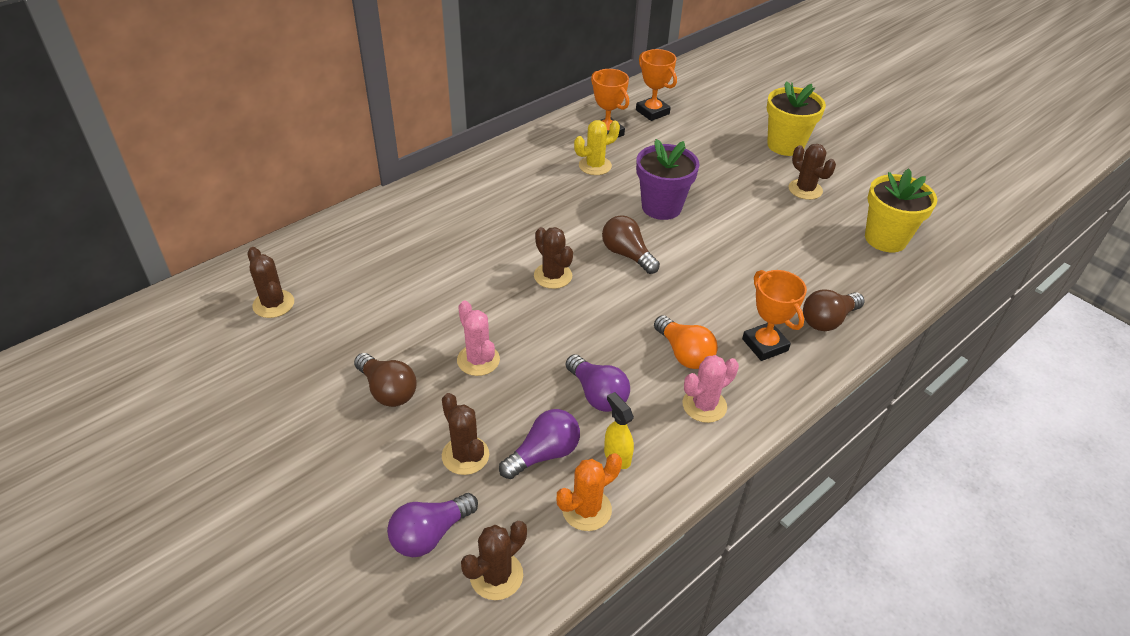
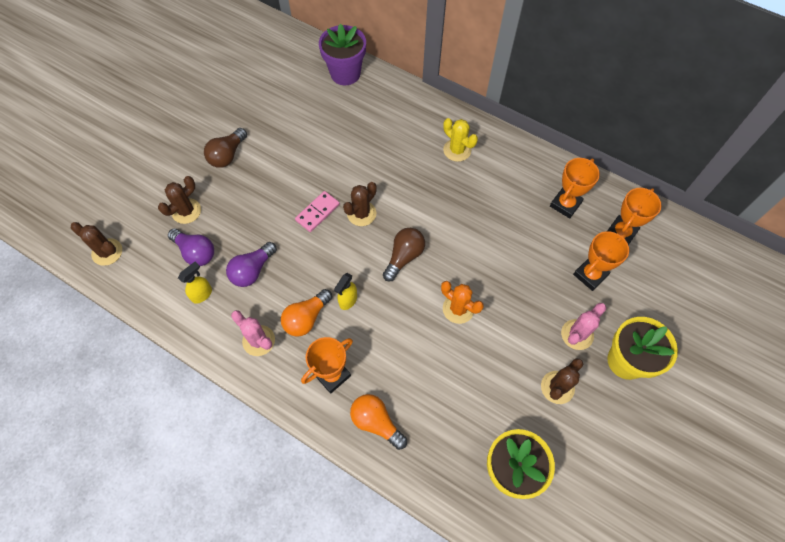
camera: 75 degrees right, 20 degrees up
(273, 304) = (283, 72): brown cactus -> none
(430, 534) = (129, 212): purple light bulb -> none
(478, 360) = (265, 193): pink cactus -> pink cactus (577, 334)
(533, 314) = (317, 212): none -> pink domino
(586, 509) = (158, 286): orange cactus -> orange cactus (458, 309)
(595, 166) = (511, 207): yellow cactus -> yellow cactus (457, 150)
(661, 207) = (476, 269): purple flower pot -> purple flower pot (345, 73)
(670, 312) = (348, 301): none -> yellow spray bottle
(691, 140) = (590, 275): none -> orange trophy
(827, 320) = (376, 422): brown light bulb -> orange light bulb

